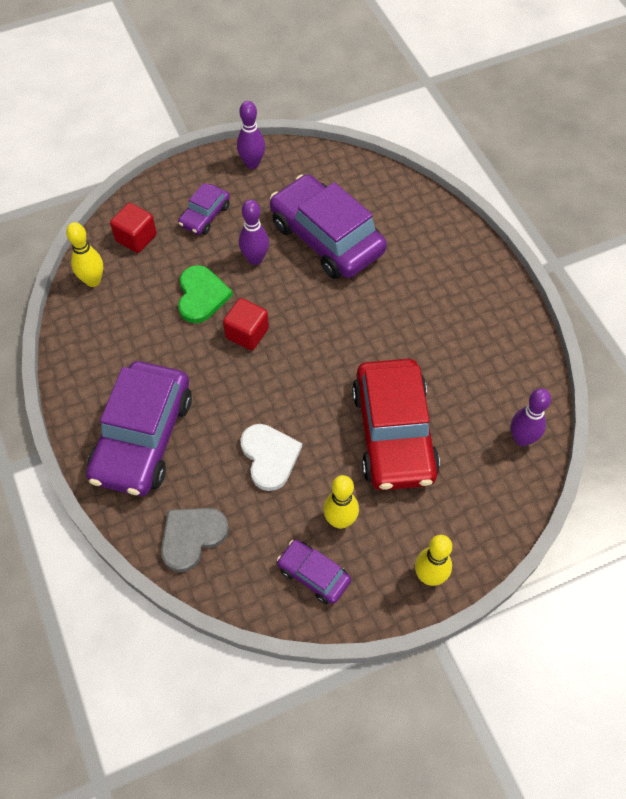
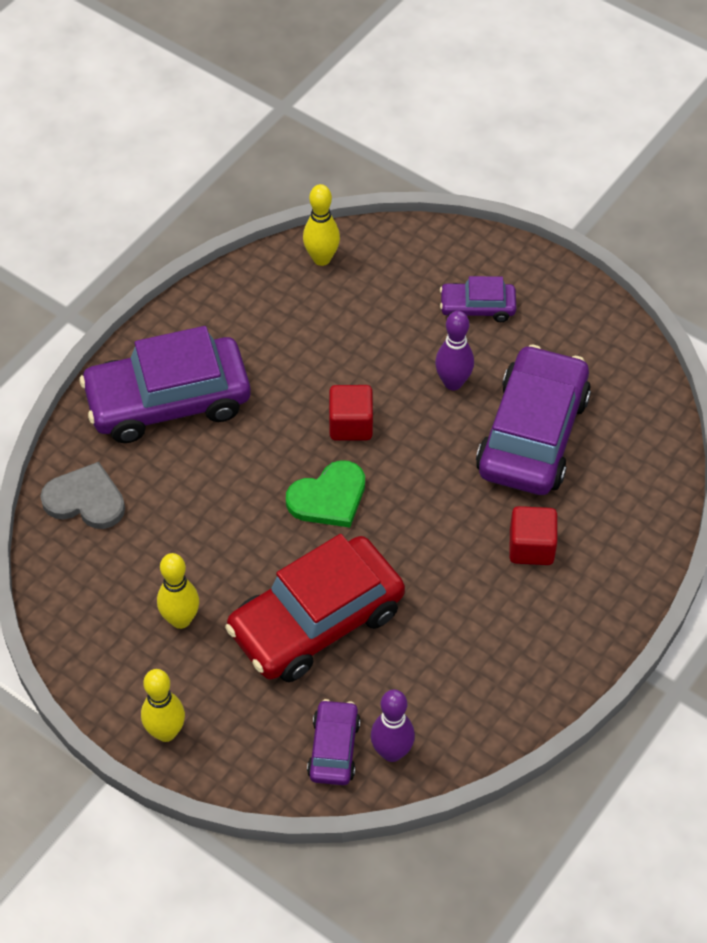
camera: 60 degrees right, 5 degrees down
(136, 238) = (402, 264): red cube -> red cube (531, 547)
(201, 296) = (370, 360): green heart -> green heart (328, 497)
(252, 163) = (584, 312): purple bowling pin -> none
(269, 457) = (215, 520): white heart -> none
(313, 575) = (106, 625): purple car -> purple car (333, 748)

